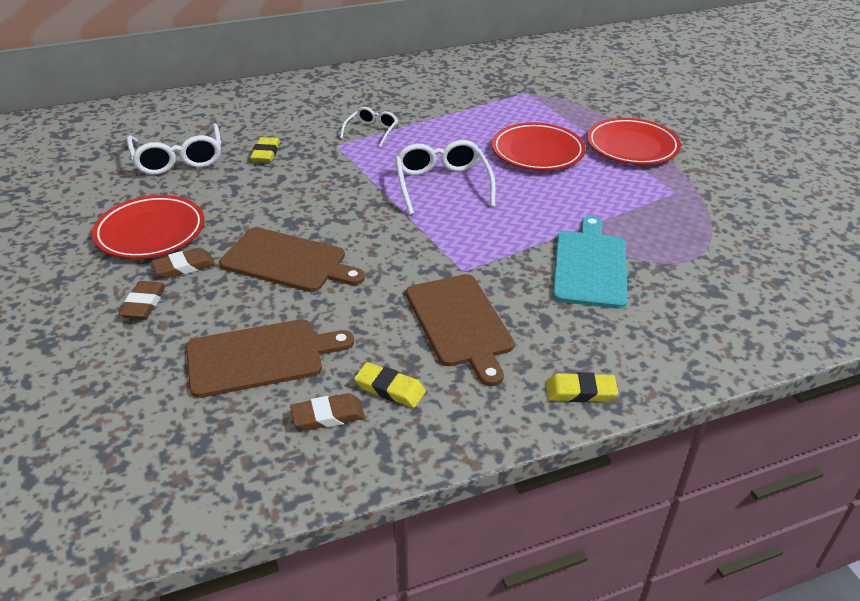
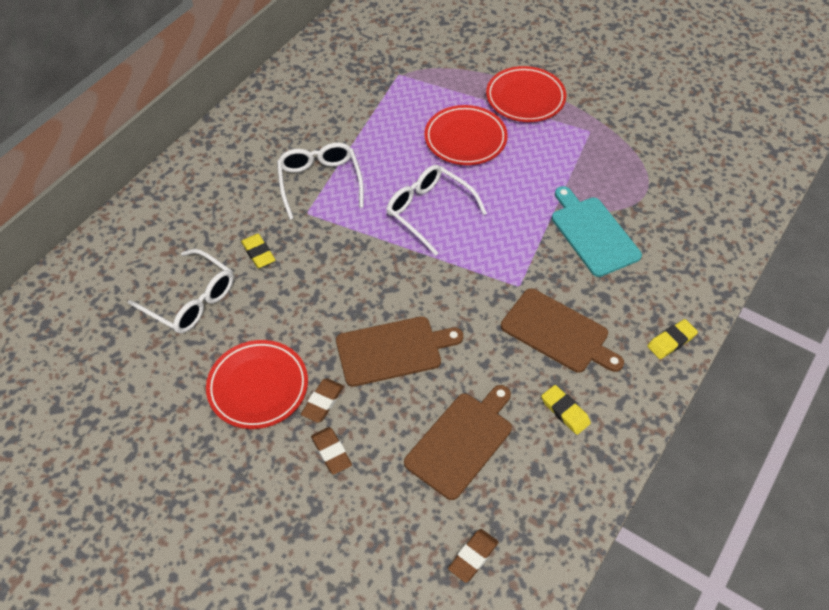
camera: 35 degrees left, 15 degrees up
(328, 416) = (549, 456): brown eraser -> brown eraser (473, 557)
(371, 131) = (320, 182): white glasses -> white glasses, size x1.71
(390, 389) = (565, 411): yellow eraser -> yellow eraser turned 60 degrees clockwise

